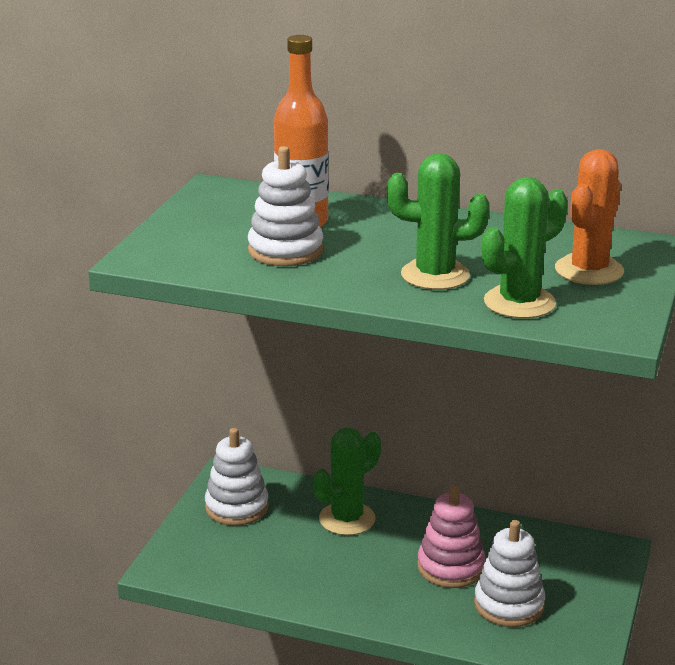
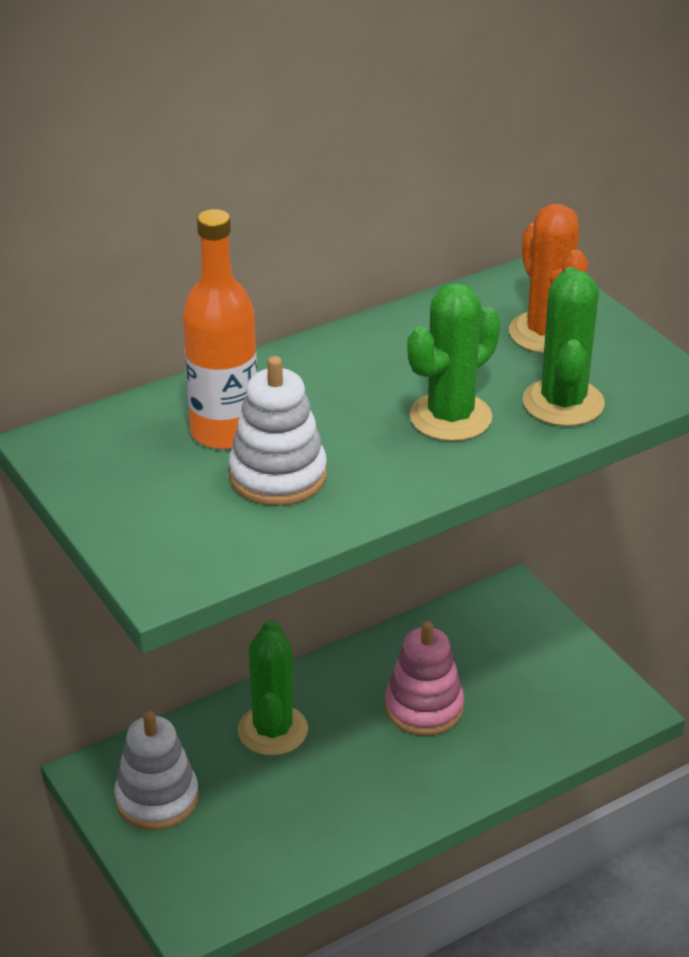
camera: 50 degrees left, 10 degrees up
(509, 604) = (514, 705): white stacking toy -> none

